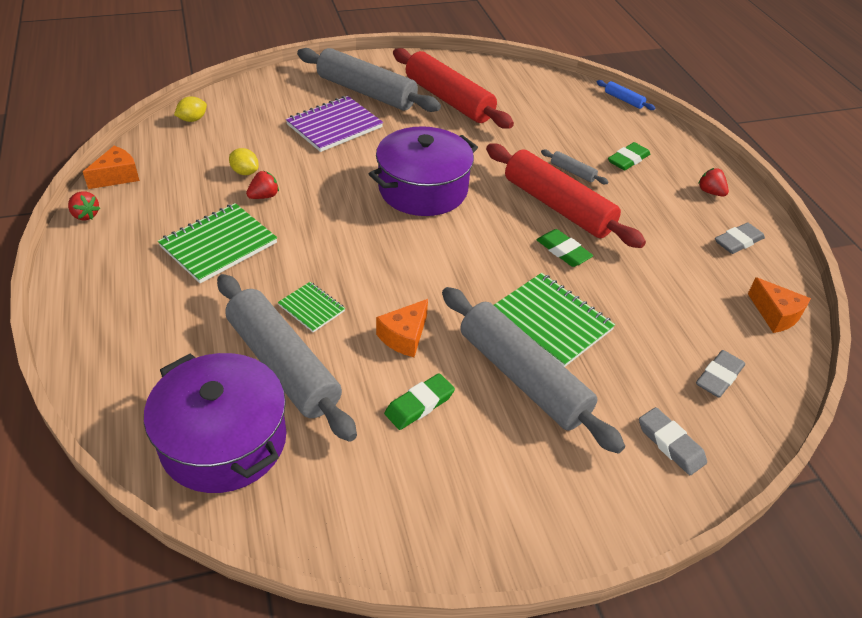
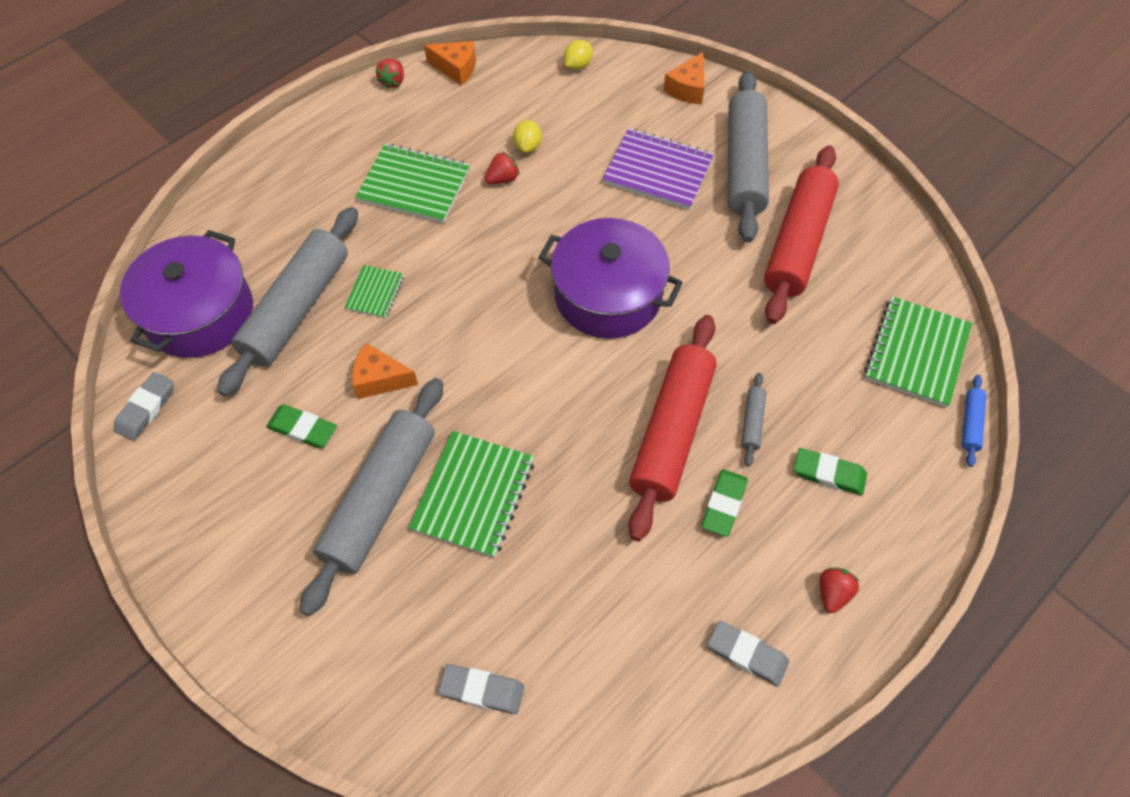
camera: 65 degrees right, 15 degrees up
(192, 119) = (577, 65): yellow lemon -> yellow lemon turned 75 degrees counterclockwise
(264, 196) = (502, 179): red strawberry -> red strawberry turned 60 degrees counterclockwise
(563, 251) = (594, 466): green eraser -> green eraser (724, 504)
(564, 96) = (916, 353): none -> green notebook
(670, 444) = (359, 665): grey eraser -> grey eraser (146, 409)
(775, 314) = (628, 733): orange cheese -> orange cheese (687, 89)

